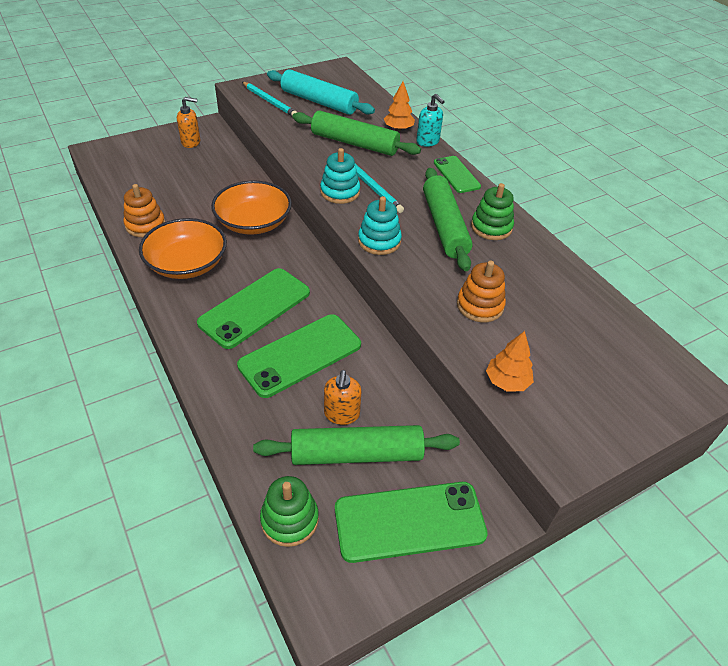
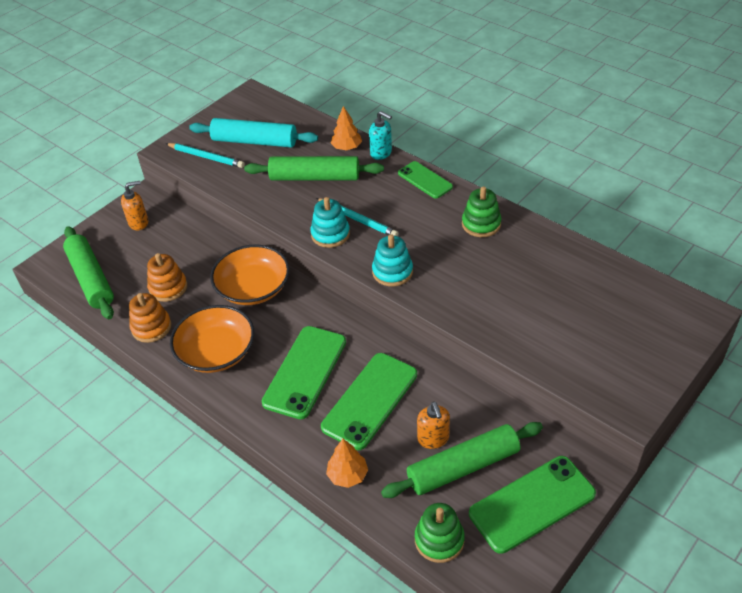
camera: 15 degrees left, 0 degrees up
(444, 226) = (440, 237): green rolling pin -> green rolling pin (91, 279)
(480, 305) = (507, 303): orange stacking toy -> orange stacking toy (168, 288)
(507, 381) = (560, 362): orange tree -> orange tree (347, 475)

